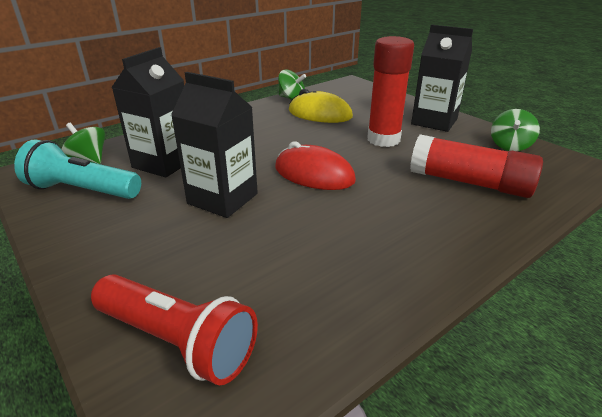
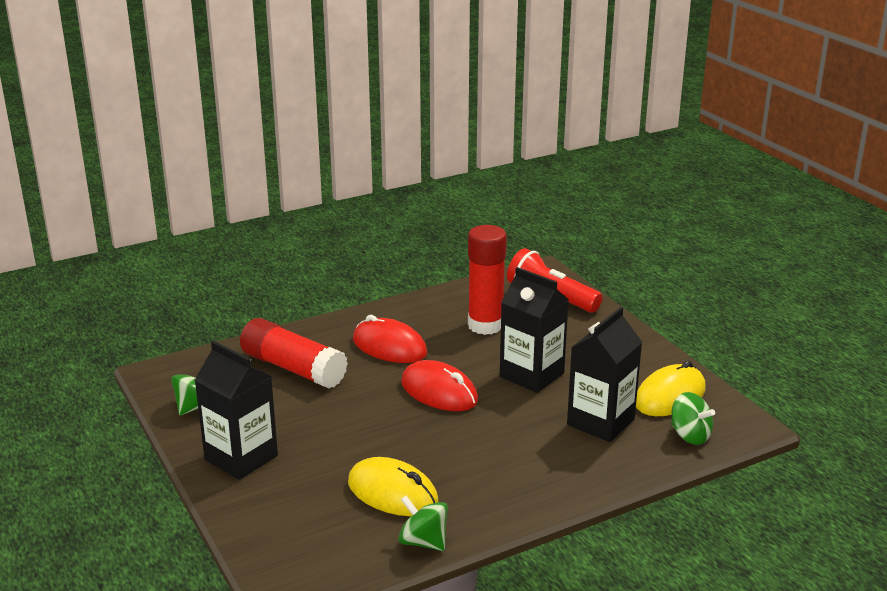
camera: 170 degrees left, 5 degrees down
(82, 190) = (670, 396): turquoise flashlight -> yellow mouse
(383, 139) = (335, 431): red glue stick -> red glue stick (485, 325)
(391, 216) = (389, 347): none -> red mouse

